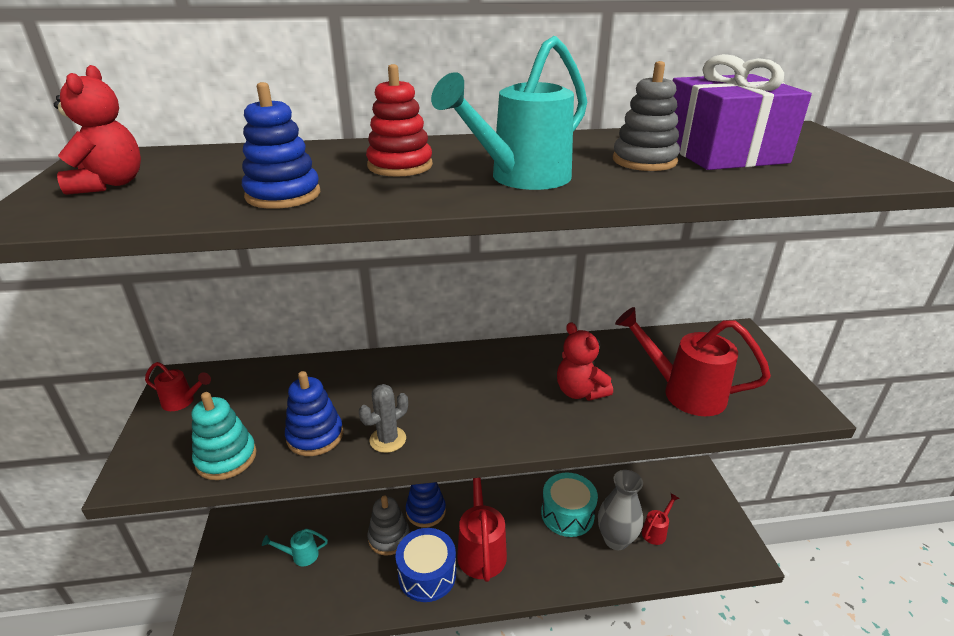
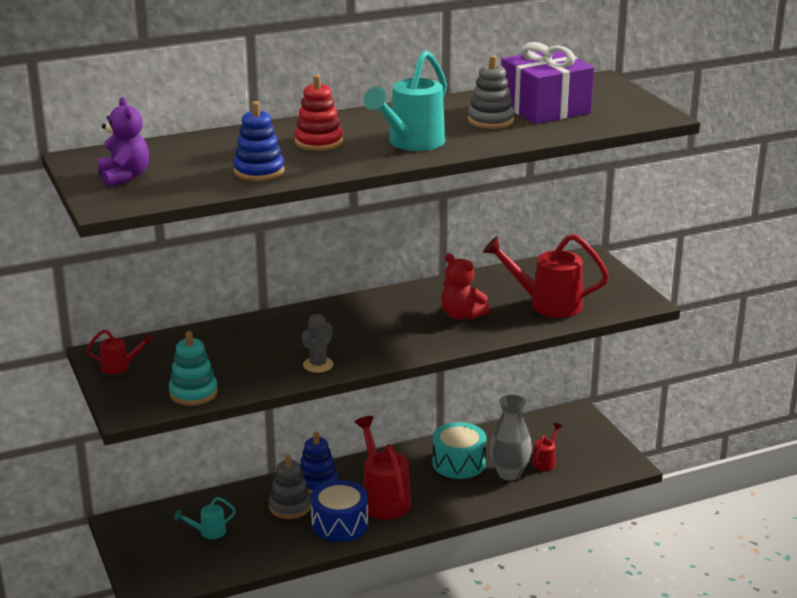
camera: 15 degrees left, 5 degrees down
(110, 184) = (124, 177): red teddy bear -> purple teddy bear
(315, 436) = (256, 371): blue stacking toy -> none

